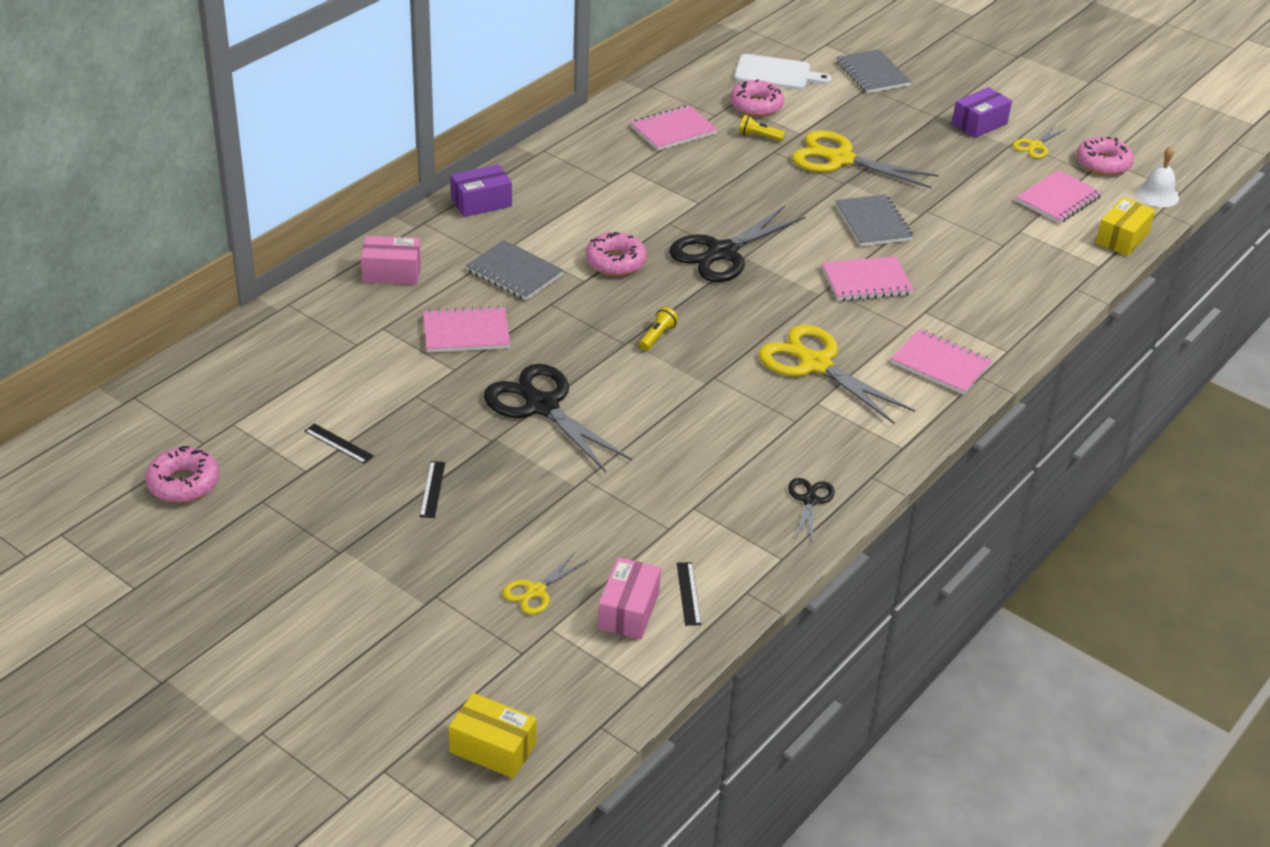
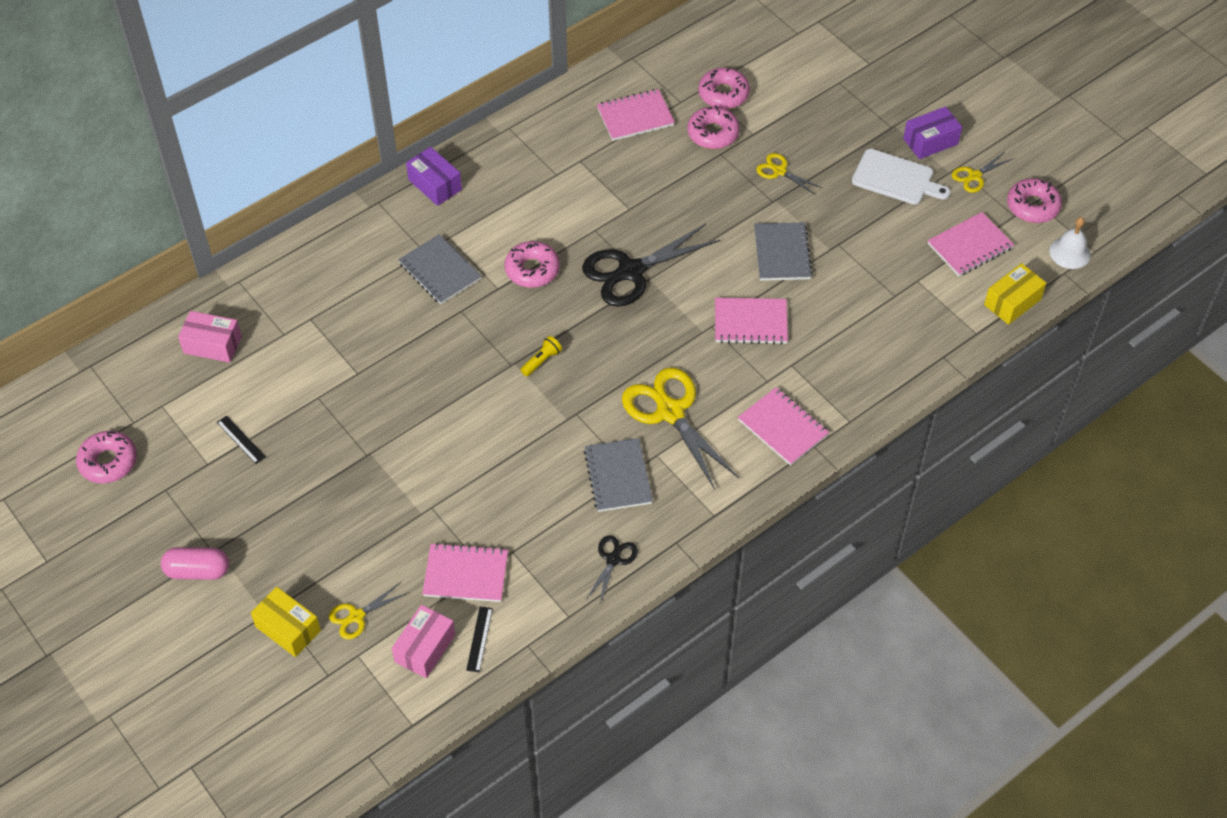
camera: 15 degrees right, 15 degrees up
(327, 573) = (197, 571): none -> pink capsule
(391, 272) = (335, 257): pink box -> pink box (212, 345)
(432, 489) = (303, 499): black ruler -> none
(466, 332) = (379, 333): pink notebook -> pink notebook (466, 574)
(481, 202) = (435, 185): purple box -> purple box turned 60 degrees clockwise
(493, 748) = (279, 761): yellow box -> yellow box (288, 629)
(542, 406) = (419, 424): black scissors -> none
(759, 136) = (713, 133): yellow flashlight -> pink donut
(776, 73) = (756, 54): white cutting board -> white cutting board (896, 178)
(840, 159) = (779, 171): yellow scissors -> yellow scissors, size x0.50
(872, 74) = (850, 65): grey notebook -> grey notebook (618, 476)

